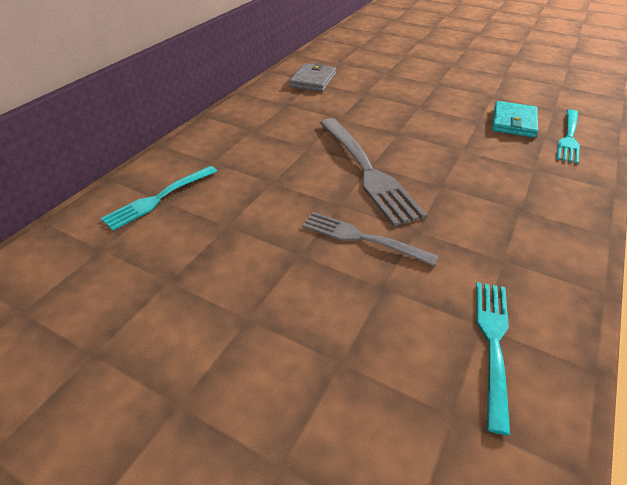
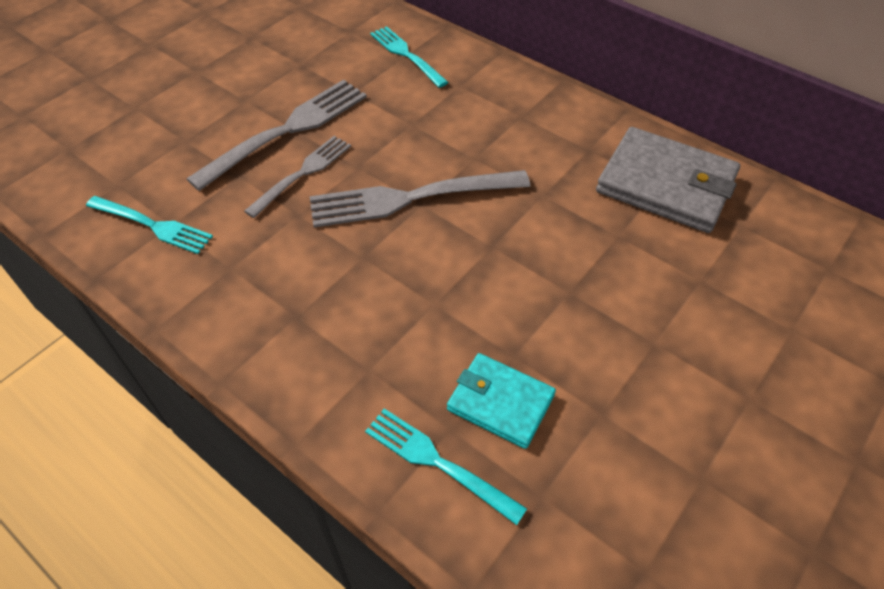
camera: 100 degrees right, 10 degrees up
(300, 264) = (287, 131): none -> grey fork
(313, 80) = (666, 184): grey wallet -> grey wallet, size x1.67

